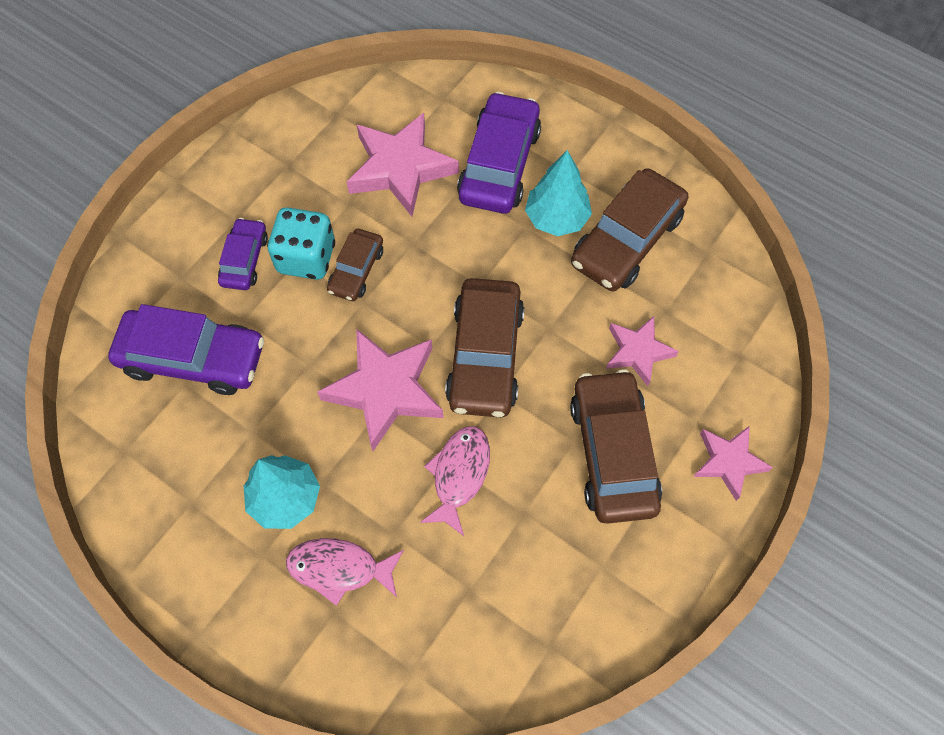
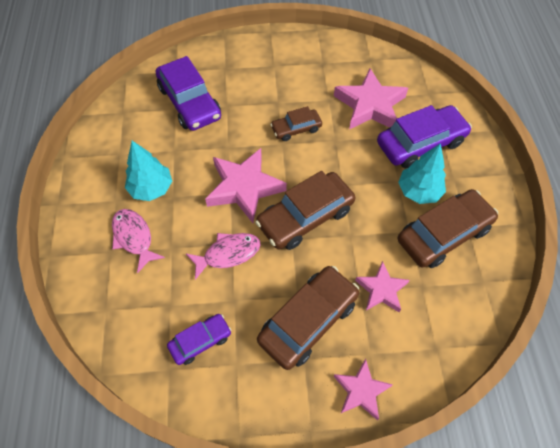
camera: 50 degrees right, 5 degrees down
(245, 260) = (257, 84): purple car -> purple car (200, 341)
(306, 258) = (282, 105): turquoise dice -> none
(626, 240) = (443, 234): brown car -> brown car turned 150 degrees clockwise

